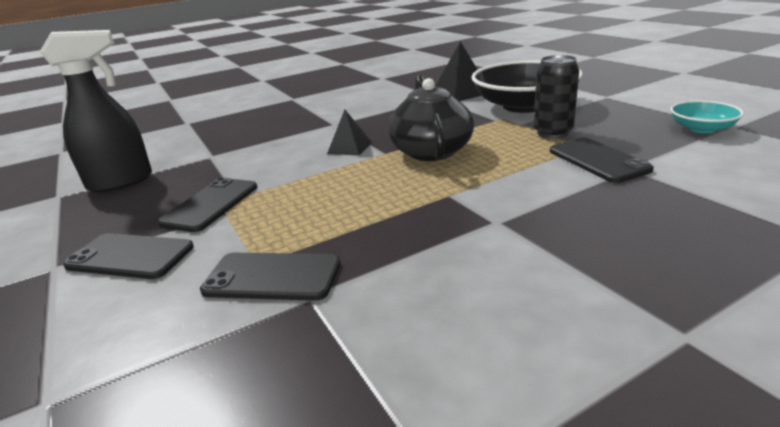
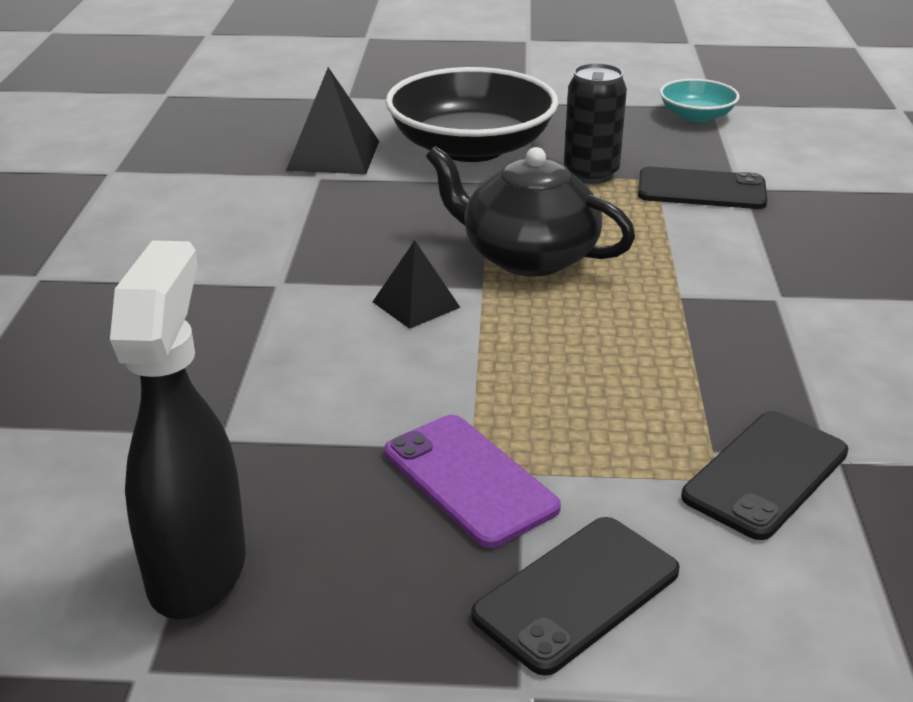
camera: 60 degrees left, 5 degrees up
(210, 205) = (469, 480): black phone -> purple phone

